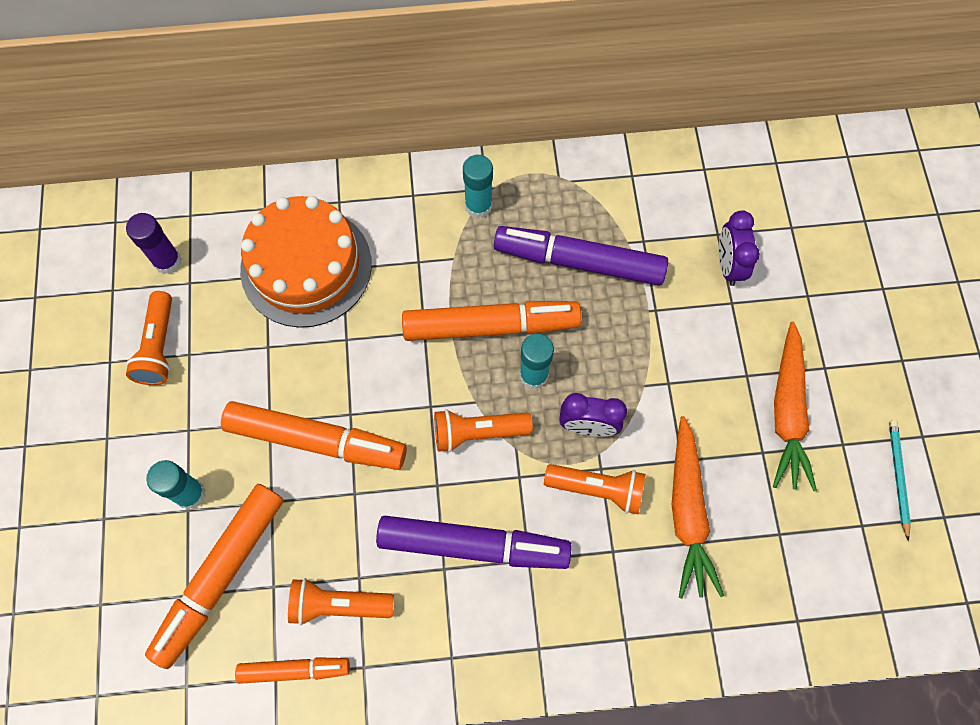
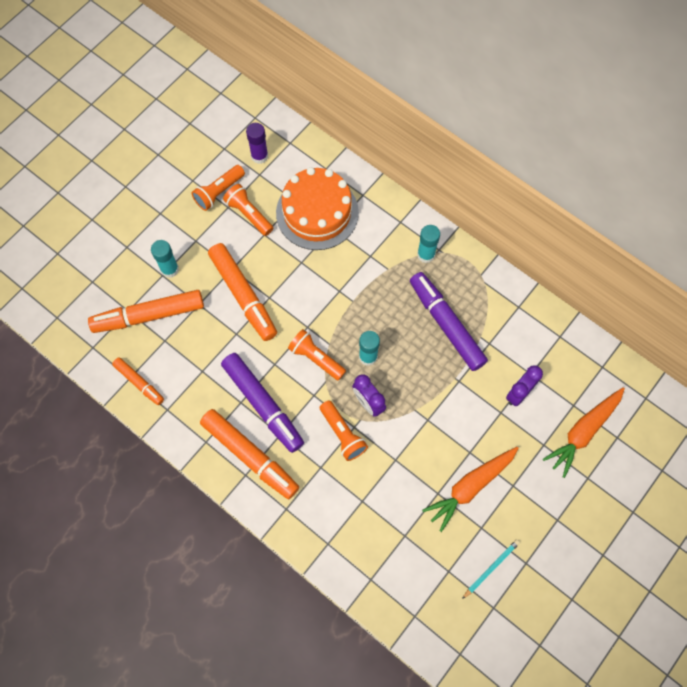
camera: 45 degrees right, 0 degrees up
(338, 604) = (183, 374): orange flashlight -> orange flashlight (249, 214)
(490, 326) = (372, 316): orange marker -> orange marker (250, 456)
(687, 512) = (372, 484): orange carrot -> orange carrot (583, 432)

